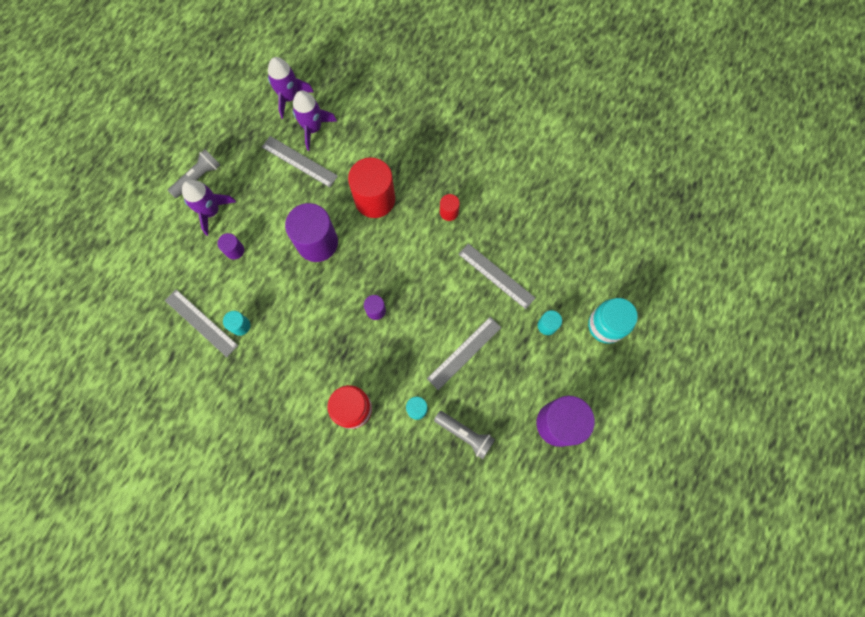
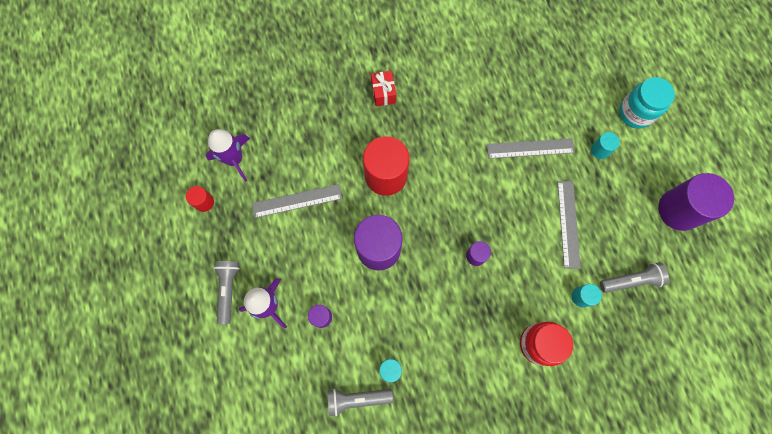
camera: 45 degrees left, 0 degrees up
(201, 322) = (357, 399): grey ruler -> grey flashlight
(313, 128) = (280, 166): purple rocket -> none
(434, 142) = (383, 93): none -> red gift
(449, 212) = (449, 134): red cylinder -> red cylinder (204, 202)

